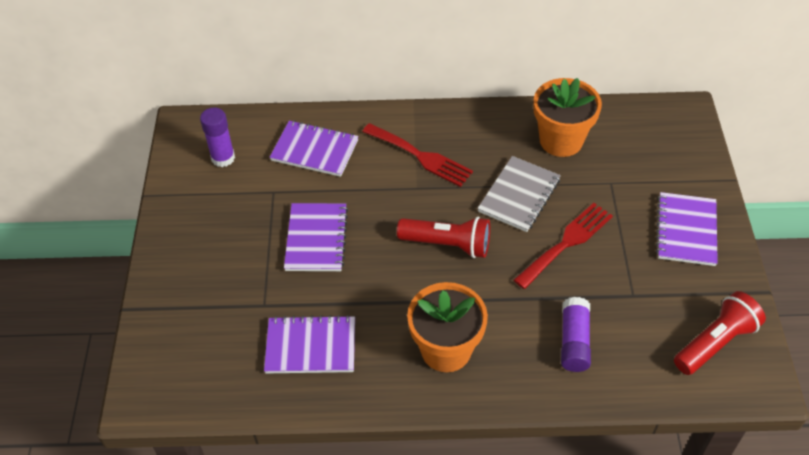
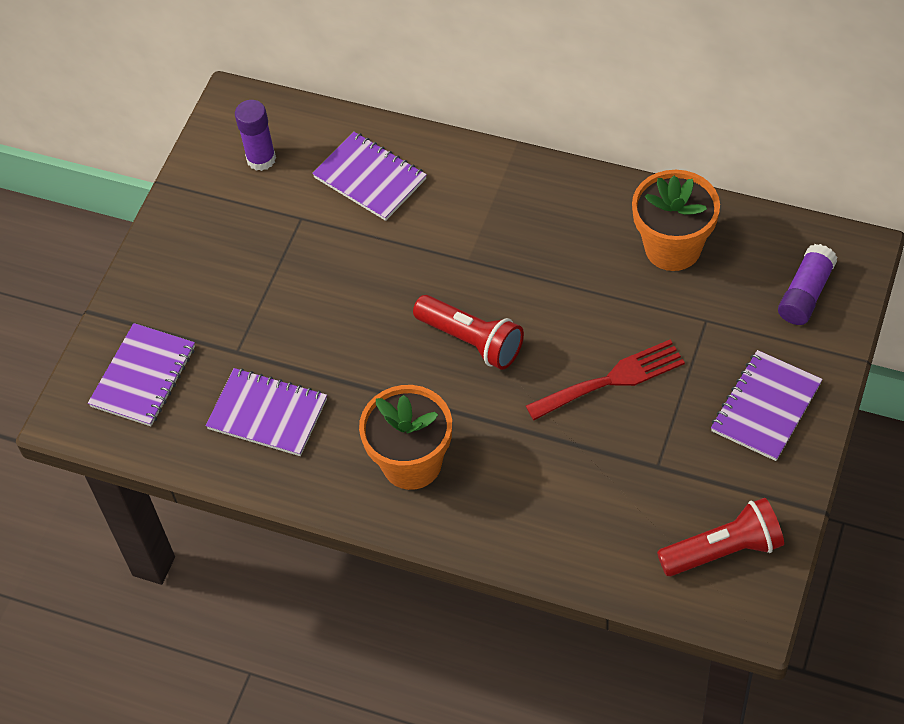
camera: 25 degrees right, 5 degrees up
(316, 239) = (325, 290): purple notebook -> purple notebook (143, 377)
(421, 156) = (491, 221): red fork -> none
(519, 195) = (585, 304): grey notebook -> none
(574, 341) = (560, 498): purple glue stick -> purple glue stick (805, 294)

